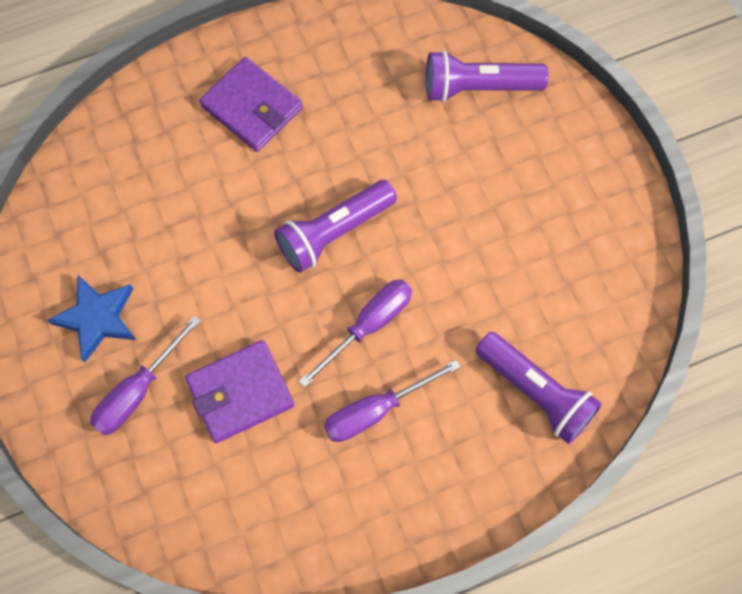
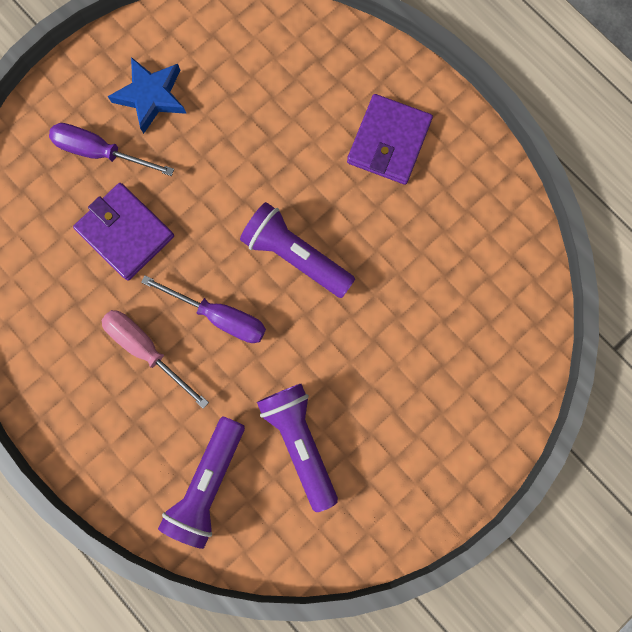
camera: 70 degrees right, 10 degrees up
(376, 410) = (147, 350): purple screwdriver -> pink screwdriver
(478, 88) = (489, 334): purple flashlight -> purple flashlight (299, 441)

